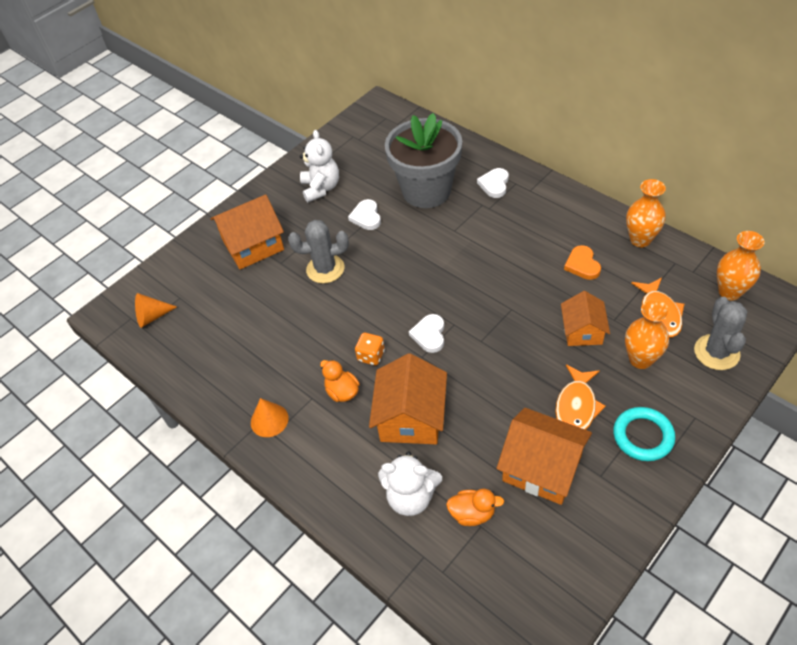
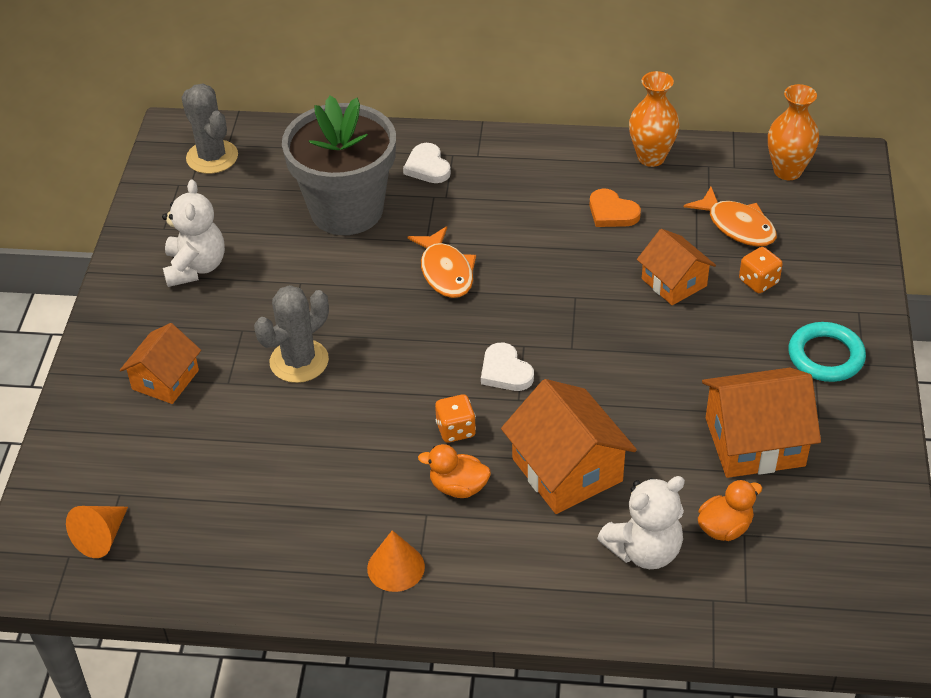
camera: 40 degrees left, 5 degrees down
(253, 245) = (165, 379): orange house -> orange house, size x0.64
(321, 188) = (195, 267): white teddy bear -> white teddy bear turned 45 degrees clockwise
(366, 217) = (295, 275): white heart -> none
(576, 406) = (735, 362): orange fish -> orange fish (445, 271)
(640, 359) = (758, 281): orange vase -> orange dice
(716, 352) = (825, 238): grey cactus -> grey cactus (212, 157)

